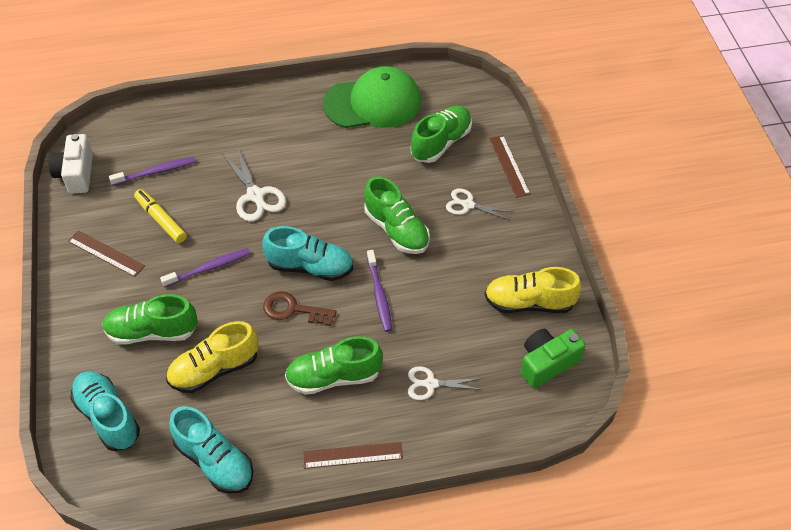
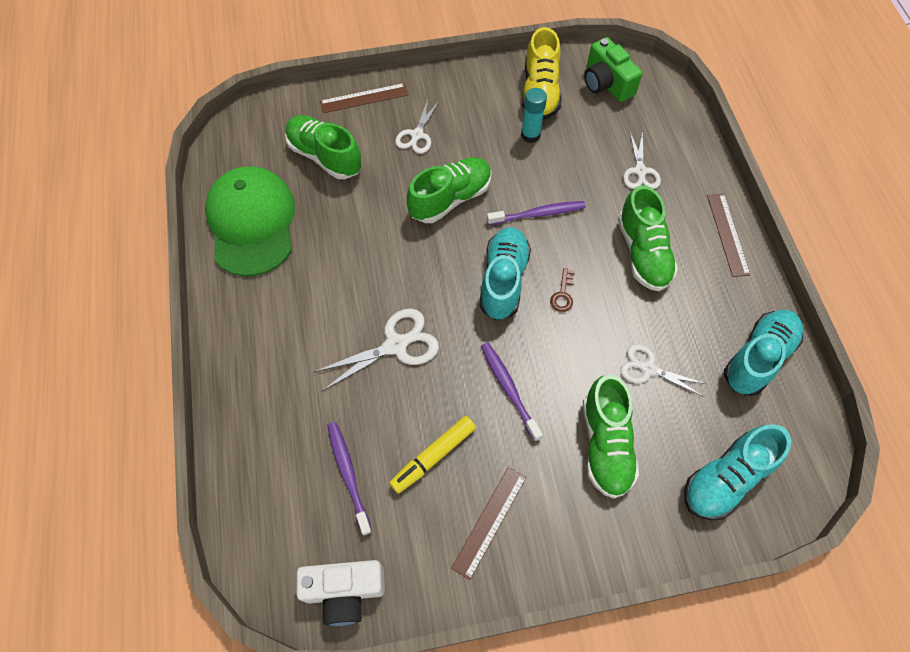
camera: 90 degrees left, 10 degrees up
(214, 369) = (648, 369): yellow shoe -> white scissors
(293, 310) = (563, 294): brown key -> brown key, size x0.60
(472, 292) = (530, 135): none -> turquoise glue stick

